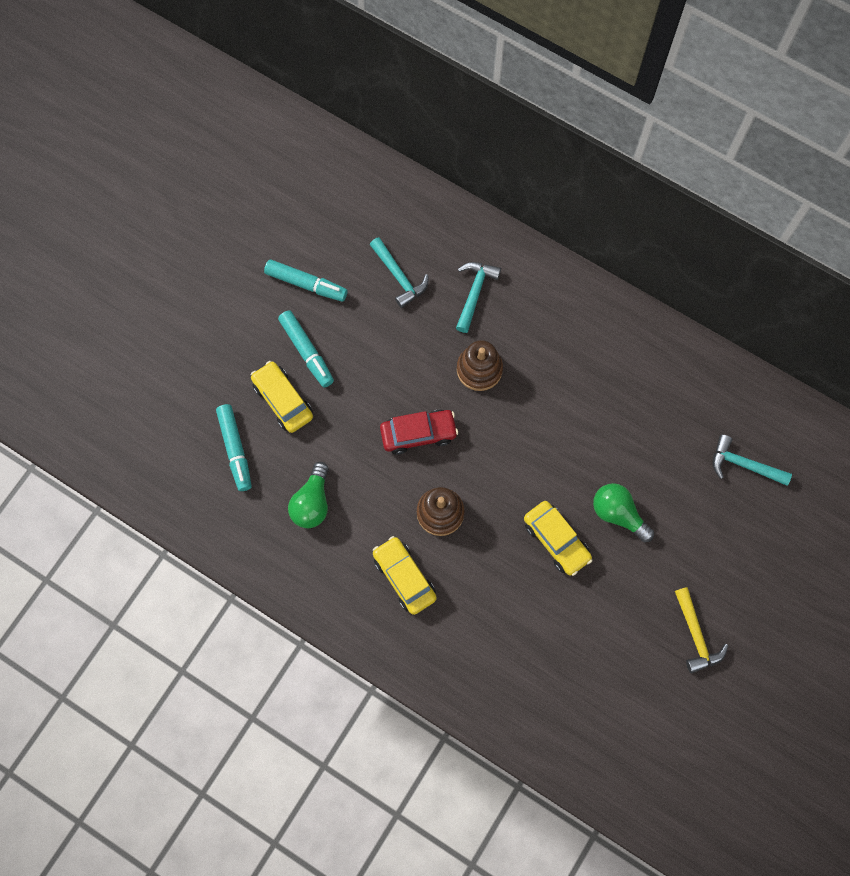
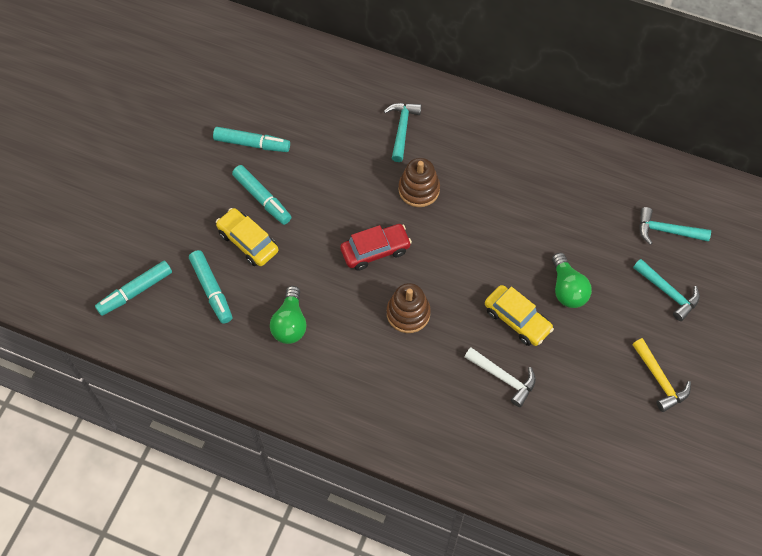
camera: 10 degrees left, 10 degrees down
(154, 437) = (135, 291): none -> turquoise marker
(399, 277) = (333, 126): turquoise hammer -> turquoise hammer (668, 293)
(404, 577) = (386, 374): yellow car -> none
(528, 604) = (503, 378): none -> white hammer
(618, 514) = (567, 289): green light bulb -> green light bulb turned 135 degrees counterclockwise

